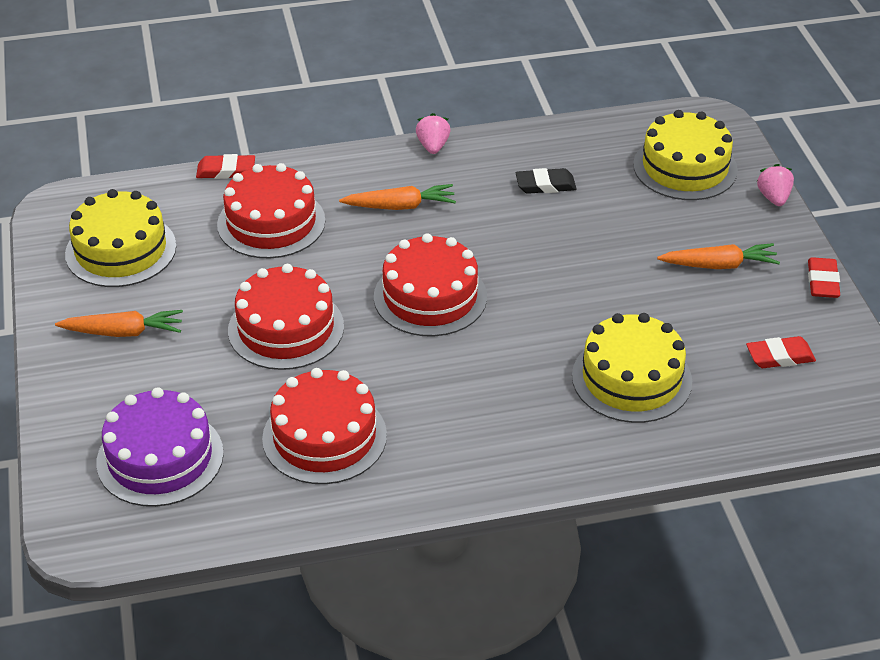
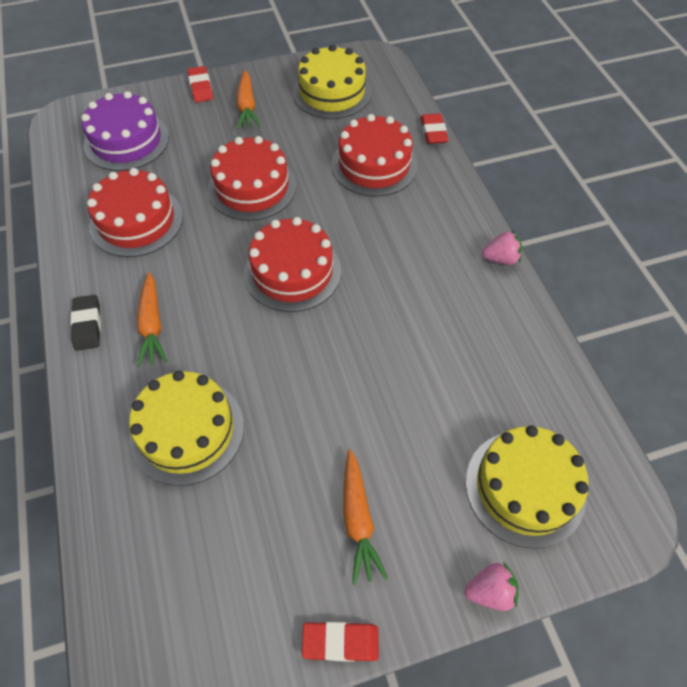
camera: 85 degrees right, 15 degrees up
(400, 206) = (409, 242): orange carrot -> orange carrot (152, 325)
(545, 185) = (463, 351): black eraser -> black eraser (87, 325)
(780, 356) = (214, 579): red eraser -> red eraser (201, 87)

